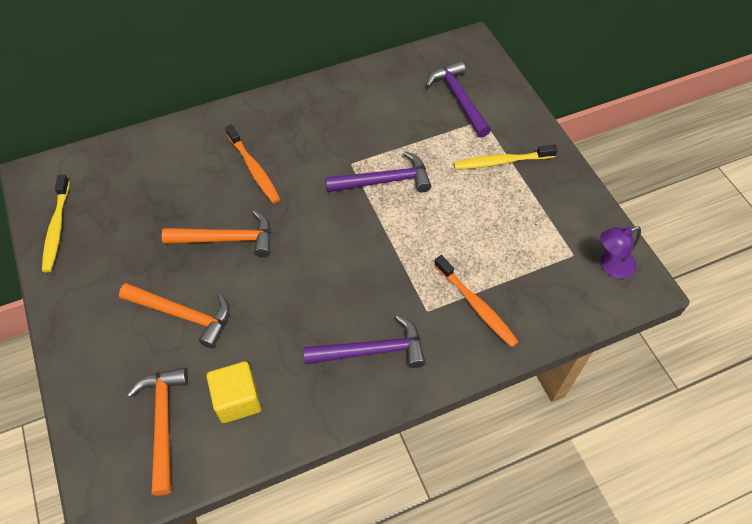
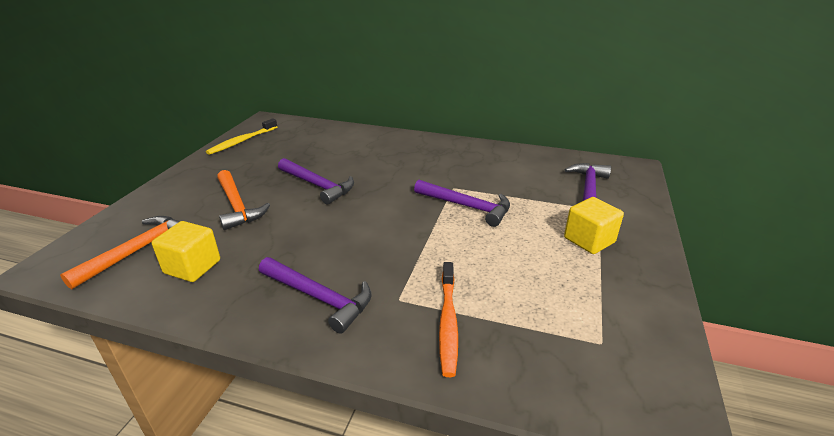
camera: 40 degrees right, 25 degrees down
(227, 239) = (317, 185): orange hammer -> purple hammer
(254, 169) = (383, 163): orange toothbrush -> none
(501, 162) = (589, 240): yellow toothbrush -> yellow cube
(611, 266) = (643, 380): purple lamp -> none

